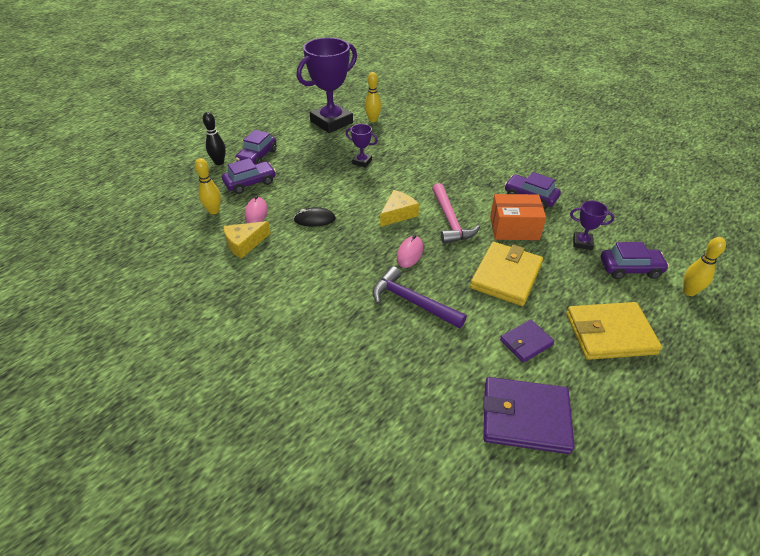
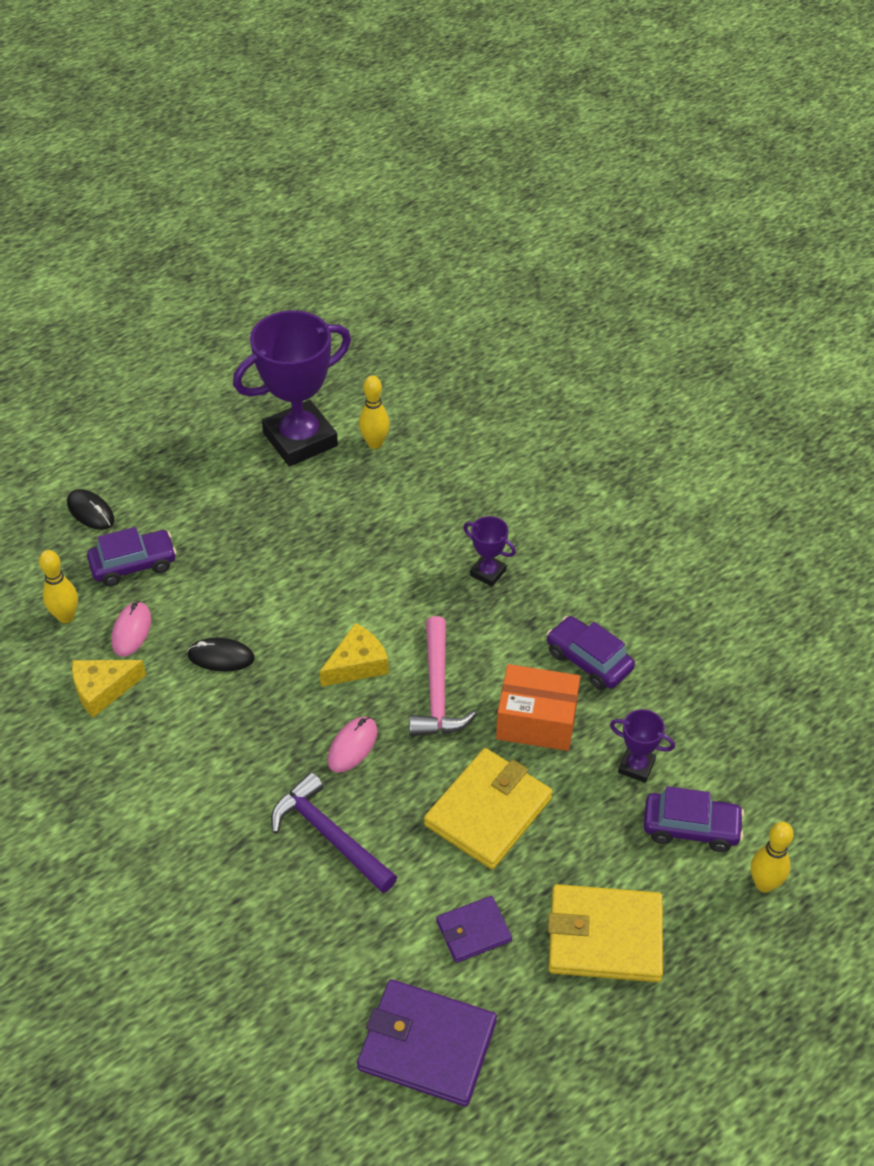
camera: 10 degrees right, 5 degrees up
(219, 162) = (90, 512): black bowling pin -> black mouse
(257, 157) = (156, 507): purple car -> none
(362, 162) = (329, 542): purple trophy -> purple trophy (488, 572)

